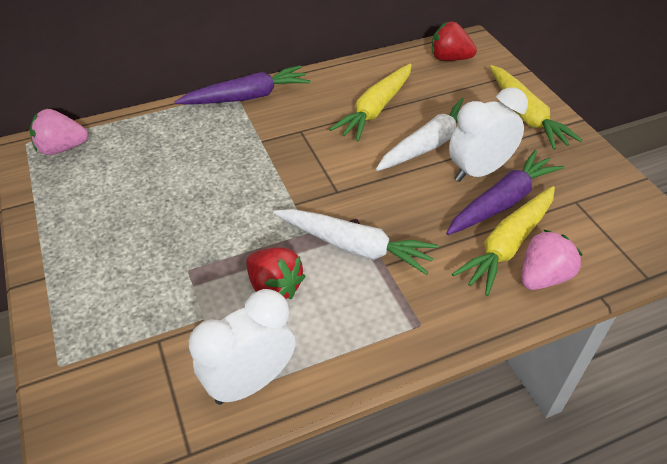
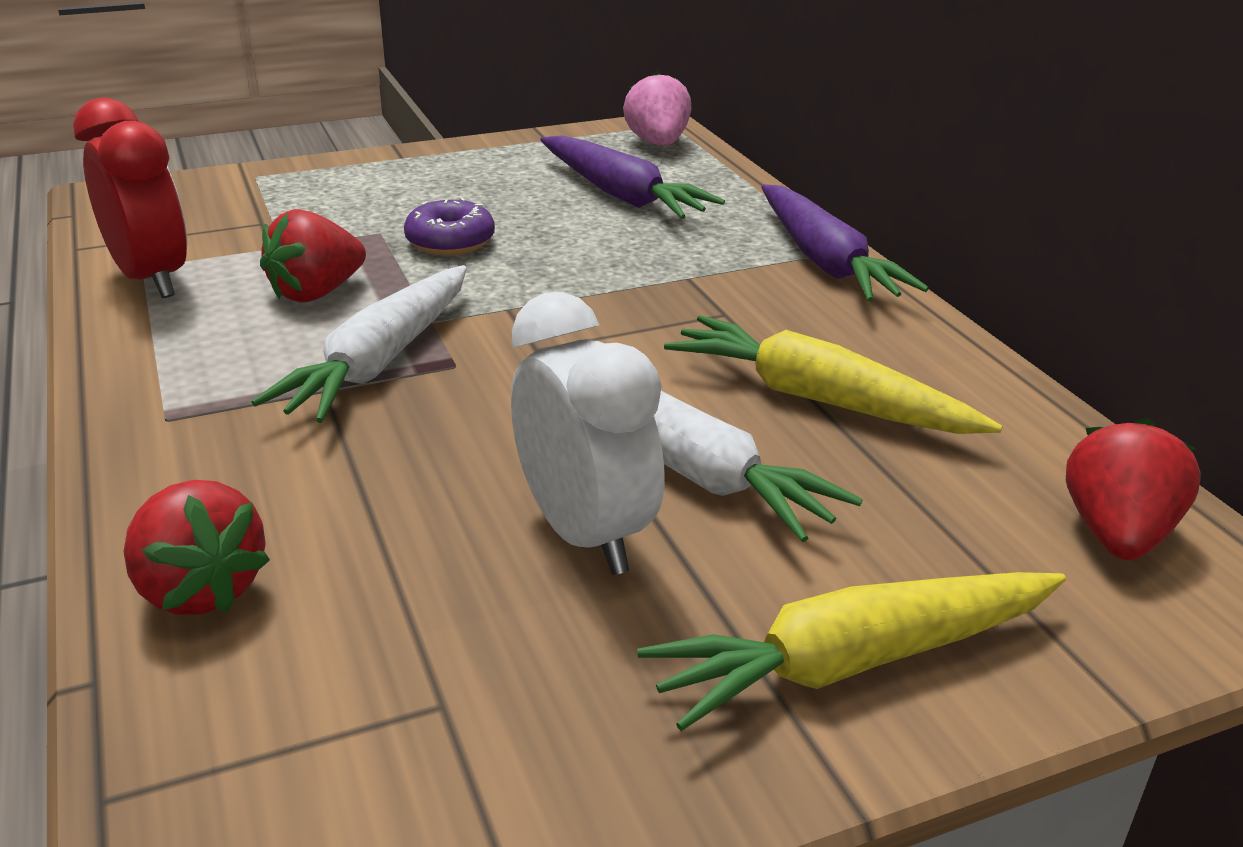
camera: 90 degrees right, 15 degrees down
(207, 234) = (450, 242): none -> purple donut
(250, 382) = (151, 279): white clock -> red clock
(502, 202) = (465, 558): purple carrot -> purple carrot (621, 195)
(507, 245) = (319, 548): yellow carrot -> none
(543, 277) = (200, 590): pink strawberry -> red strawberry

